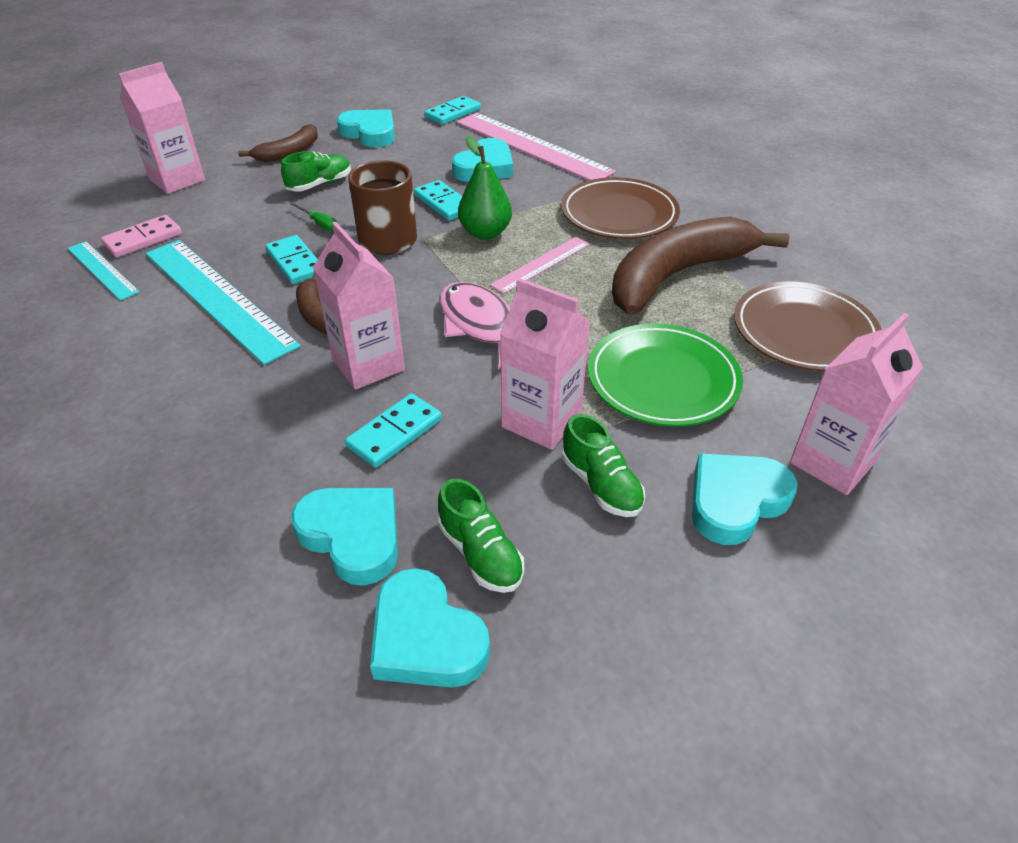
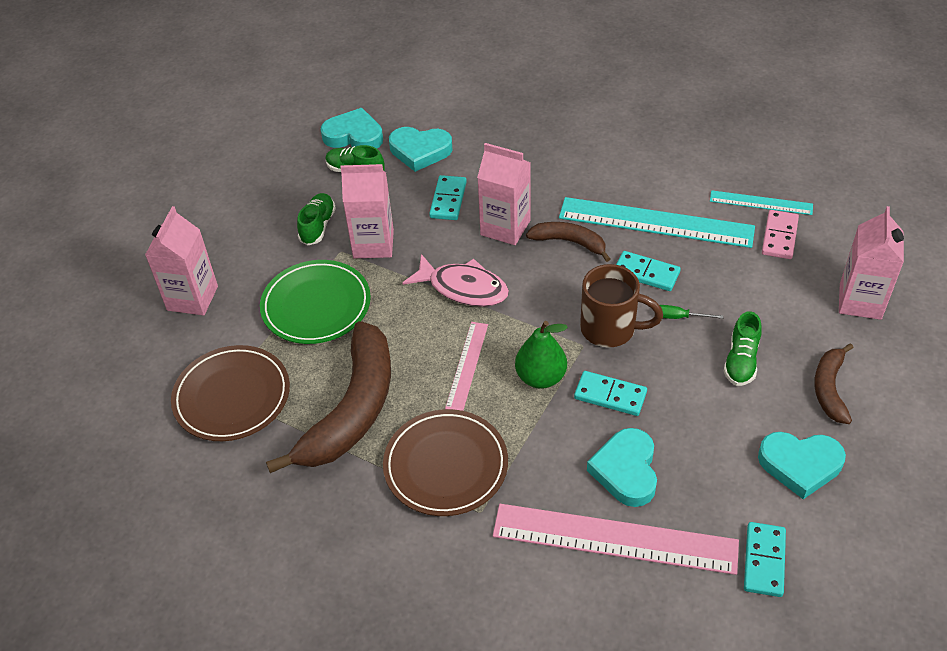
camera: 150 degrees right, 5 degrees up
(601, 484) = (318, 226): green shoe -> green shoe turned 75 degrees clockwise
(735, 501) = (242, 251): turquoise heart -> none

